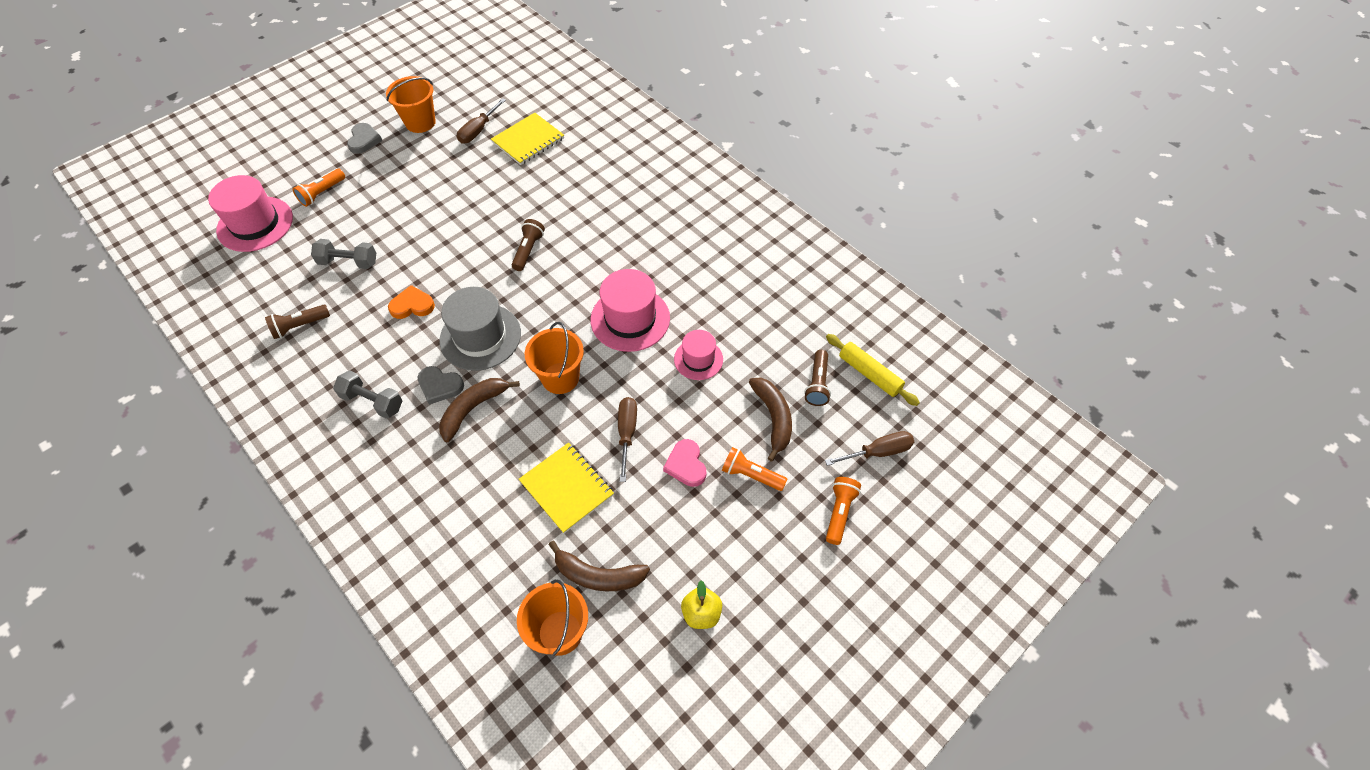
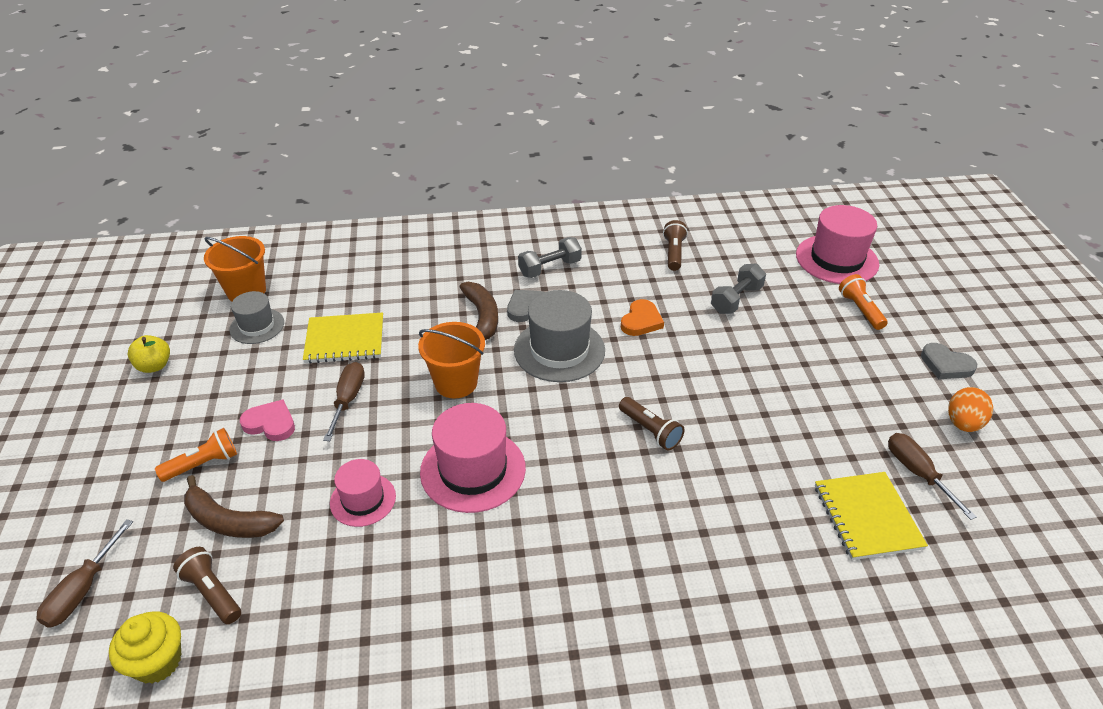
camera: 125 degrees right, 15 degrees down
(420, 122) = (963, 423): orange bucket -> orange egg
(598, 575) = (257, 326): brown banana -> grey hat
(627, 433) = (348, 400): brown screwdriver -> brown screwdriver turned 120 degrees counterclockwise
(839, 512) = (87, 508): orange flashlight -> none
(869, 374) = (157, 662): yellow rolling pin -> yellow cupcake

